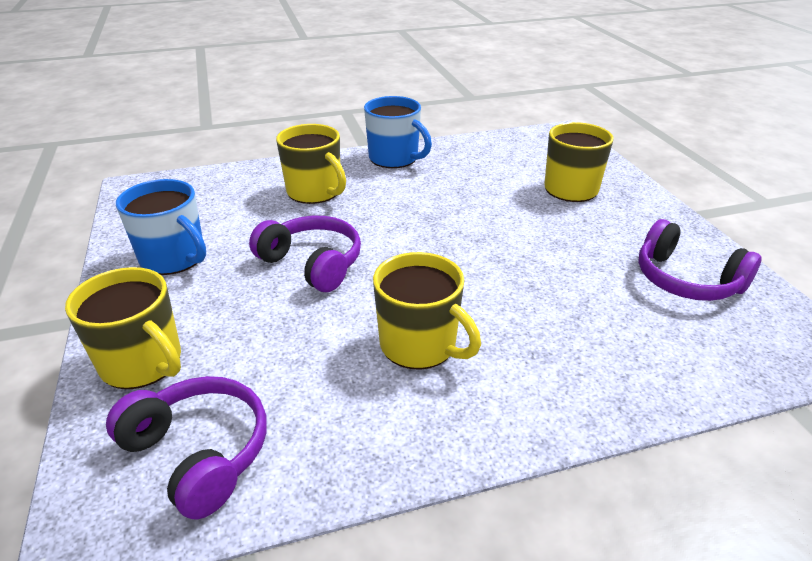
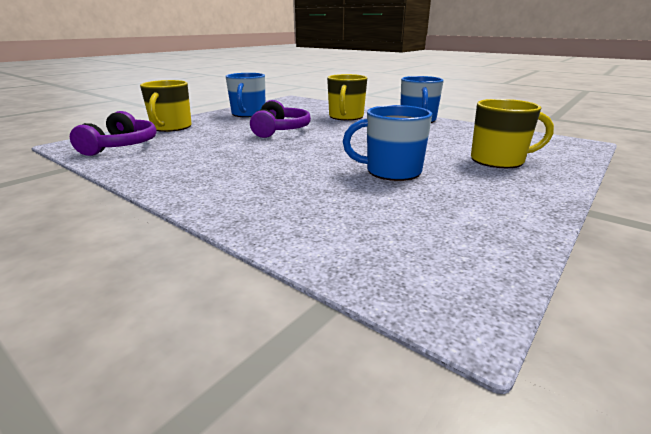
camera: 55 degrees right, 10 degrees down
(420, 345) = (238, 161): yellow mug -> none
(553, 255) = (391, 171): none -> blue mug
(686, 280) = (449, 219): purple headphones -> none

